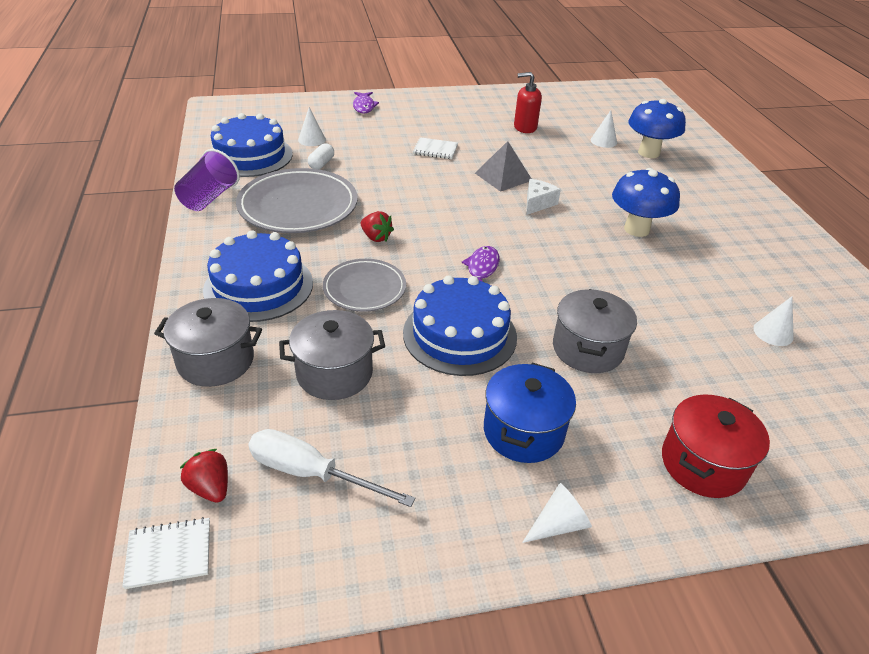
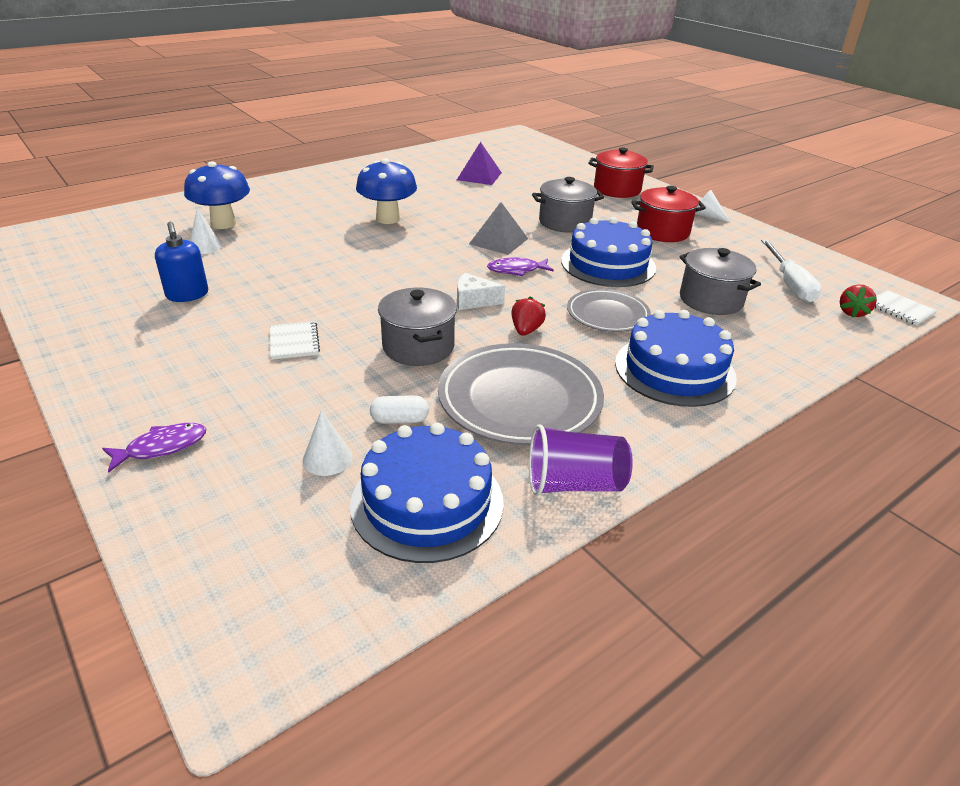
camera: 115 degrees left, 5 degrees down
(216, 360) = (776, 354): grey pot -> grey pot (418, 347)
(503, 176) = (335, 287): grey pyramid -> grey pyramid (498, 241)
(523, 431) = (662, 232): blue pot -> red pot
(525, 127) = (187, 295): red soap dispenser -> blue soap dispenser
(537, 203) = (379, 262): white cheese -> white cheese (473, 301)
(773, 333) = (479, 176): white cone -> purple pyramid

